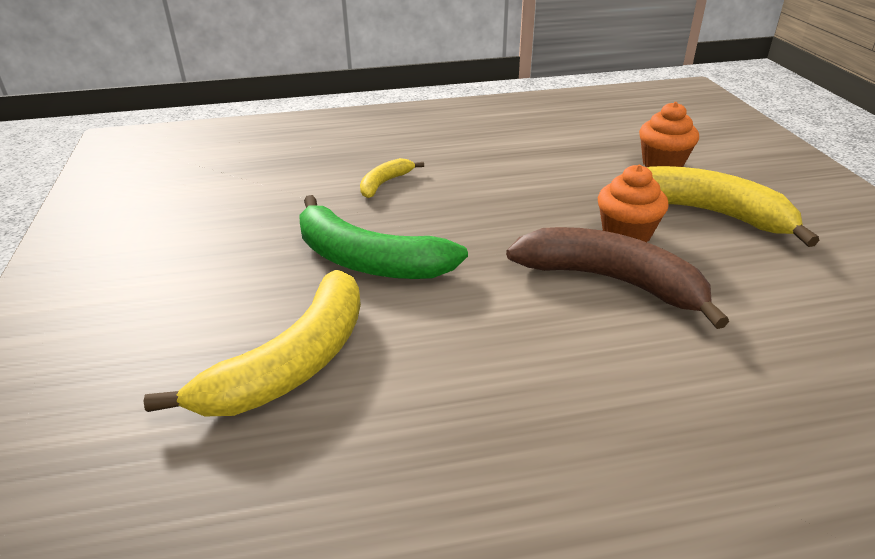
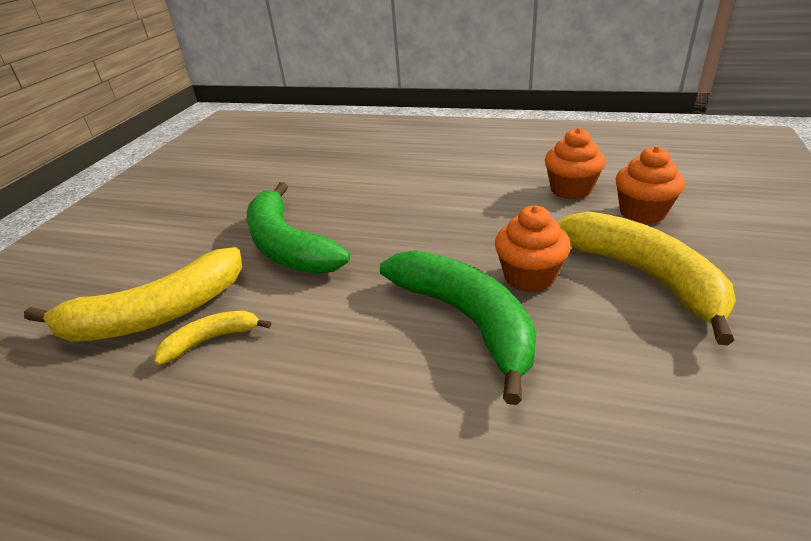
camera: 30 degrees right, 0 degrees up
(384, 183) = (364, 184): yellow banana -> yellow banana (211, 340)
(588, 155) = (570, 190): none -> orange cupcake
(610, 281) = (466, 320): brown banana -> green banana

